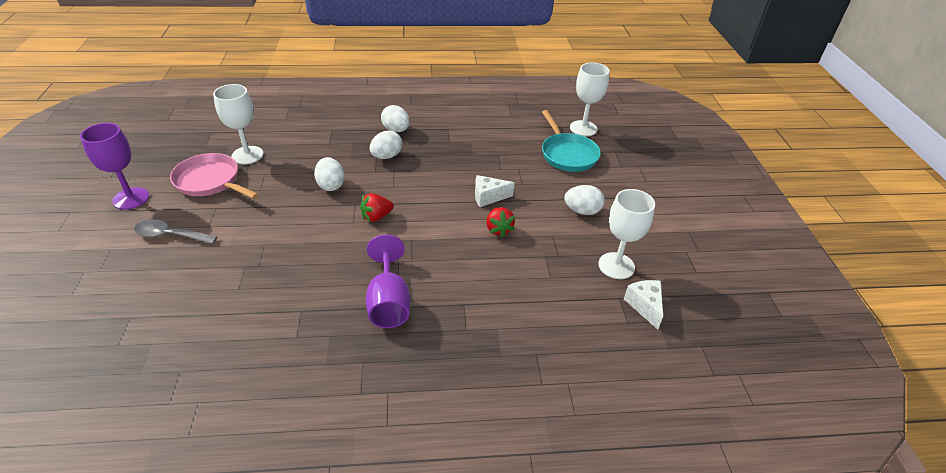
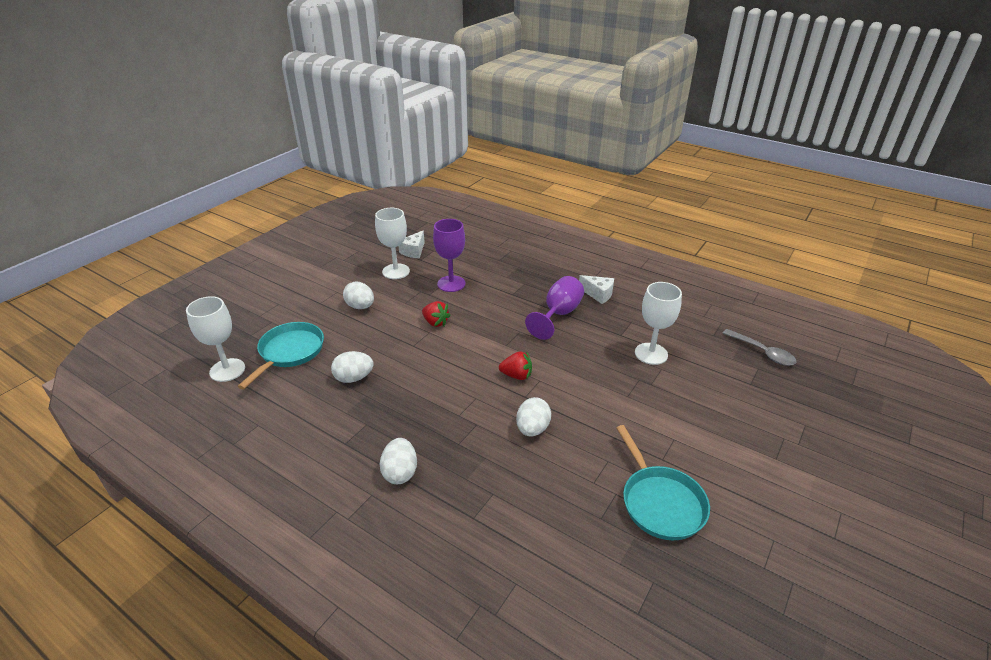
camera: 140 degrees left, 5 degrees down
(131, 198) = (760, 522): purple goblet -> purple goblet (451, 284)
(170, 235) = (714, 446): grey spoon -> grey spoon (763, 352)
(210, 181) = (660, 502): pink pan -> turquoise pan
(247, 155) = (602, 527): white goblet -> white goblet (651, 354)
(386, 156) = (448, 437): white egg -> white egg (354, 378)
(488, 197) = (409, 348): white cheese -> white cheese (598, 294)
(498, 229) = (435, 322): red strawberry -> red strawberry turned 105 degrees clockwise

